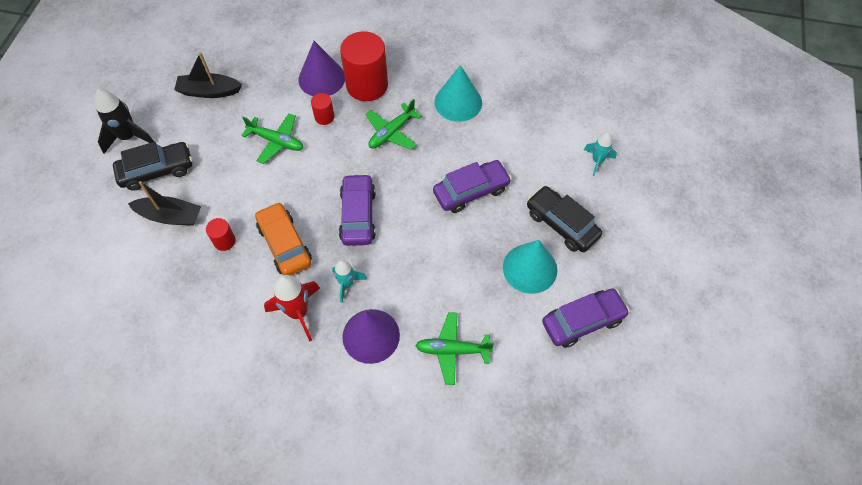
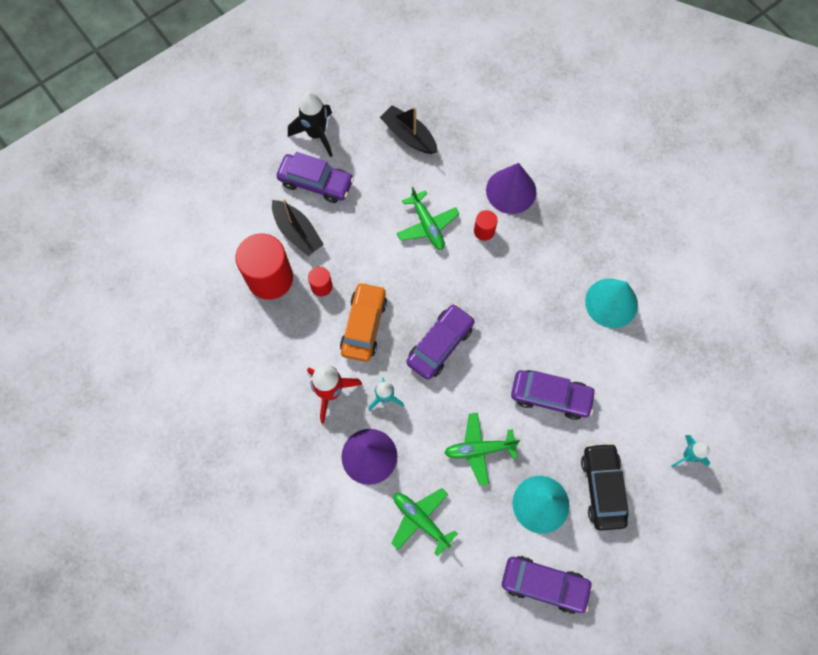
camera: 40 degrees right, 10 degrees up
(157, 171) = (316, 183): black car -> purple car
(367, 85) = (544, 226): red cylinder -> red cylinder (270, 278)
(391, 132) = (529, 289): green plane -> green plane (479, 449)

